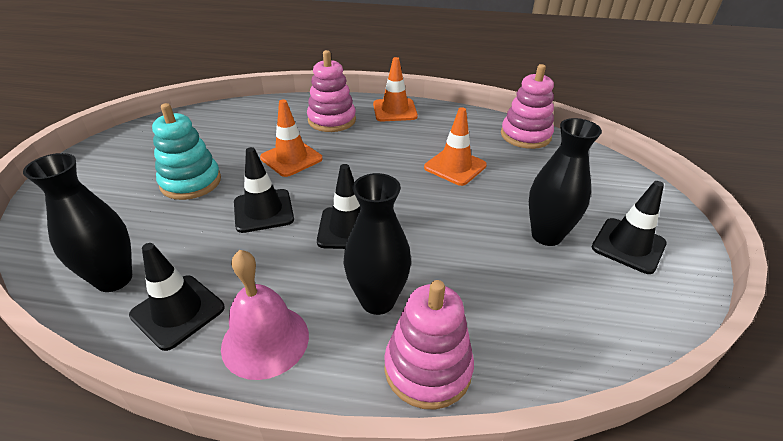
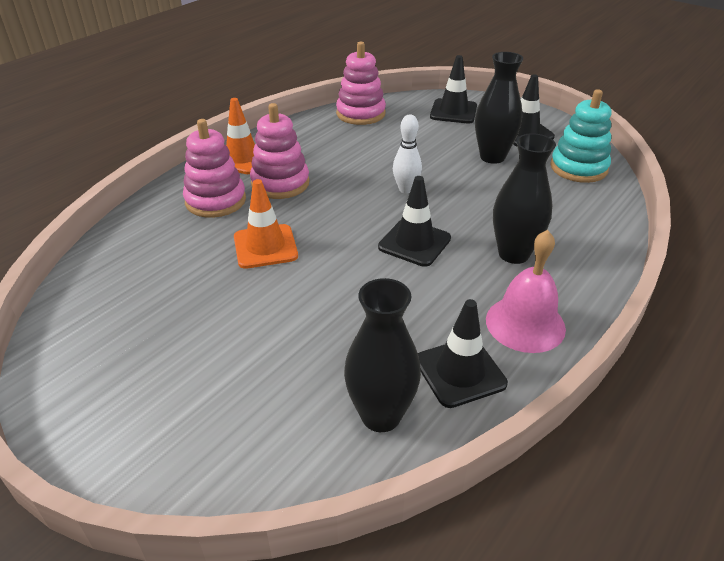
camera: 60 degrees left, 0 degrees up
(191, 182) = (241, 330): turquoise stacking toy -> turquoise stacking toy (578, 168)
(263, 211) = (345, 287): black traffic cone -> black traffic cone (453, 112)
(427, 368) = (590, 252): pink stacking toy -> pink stacking toy (280, 183)
(428, 198) = (406, 189): none -> white bowling pin
(455, 166) = (373, 161): orange traffic cone -> none

